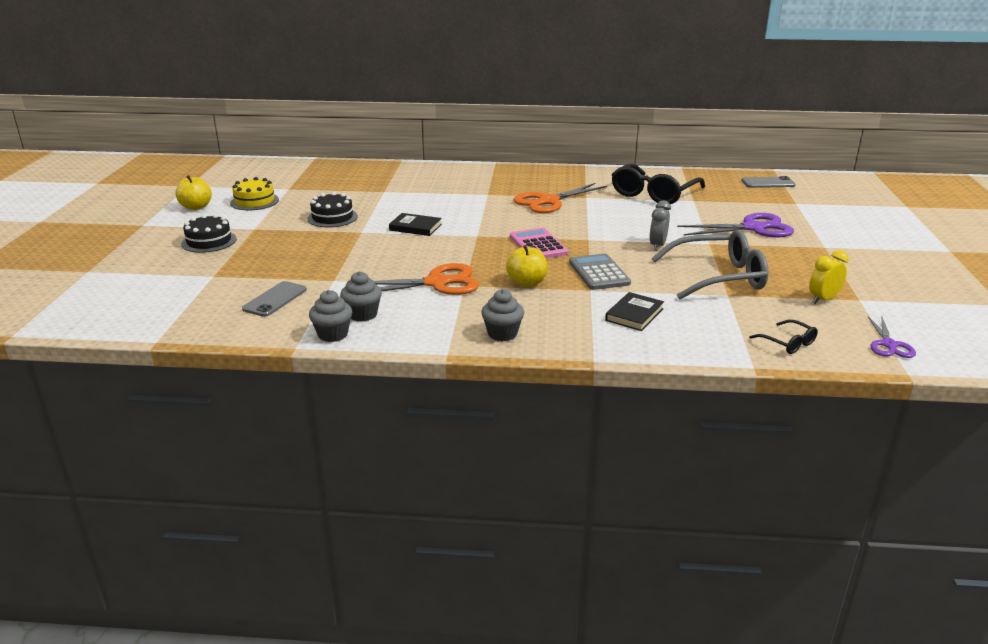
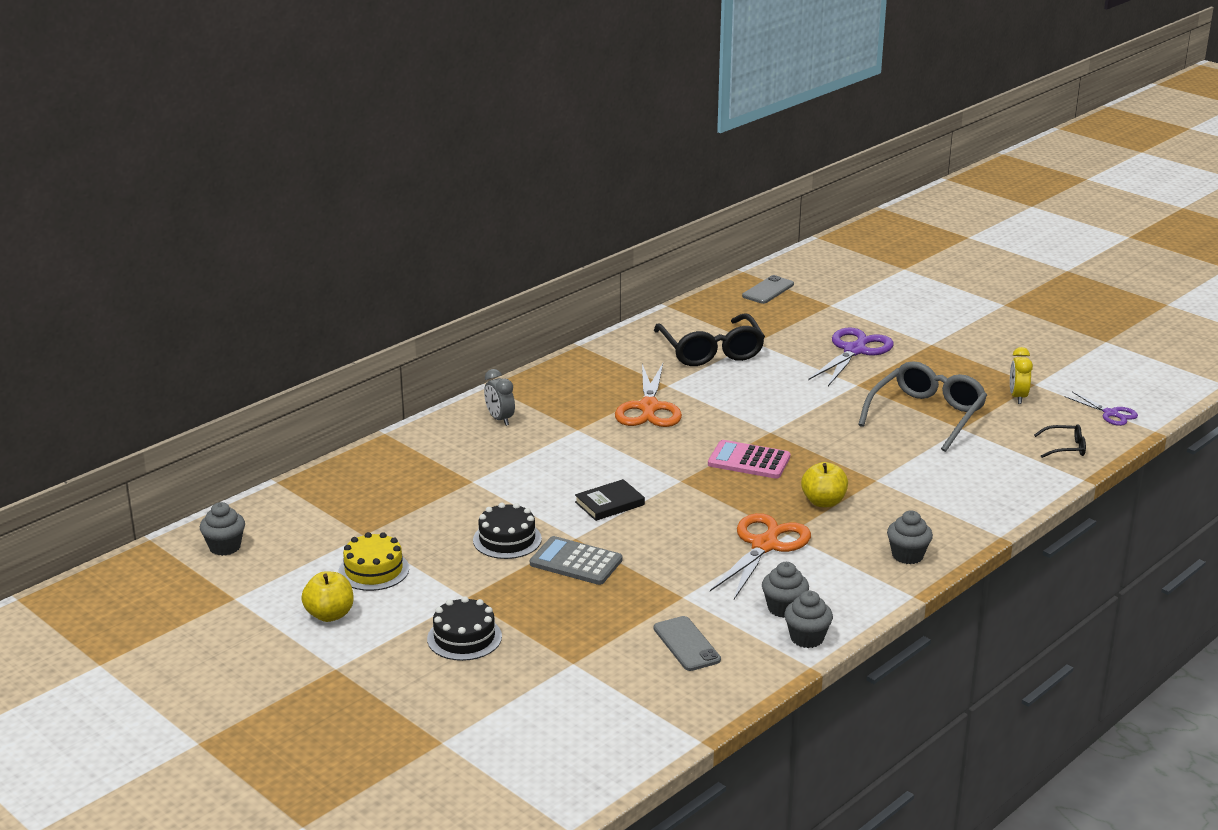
camera: 50 degrees left, 0 degrees up
(235, 169) = (225, 547): none -> grey cupcake
(599, 273) = (848, 461): grey calculator -> grey calculator (576, 562)
(634, 314) = (946, 483): black book -> none
(657, 246) = (830, 408): grey clock -> grey clock (500, 419)

